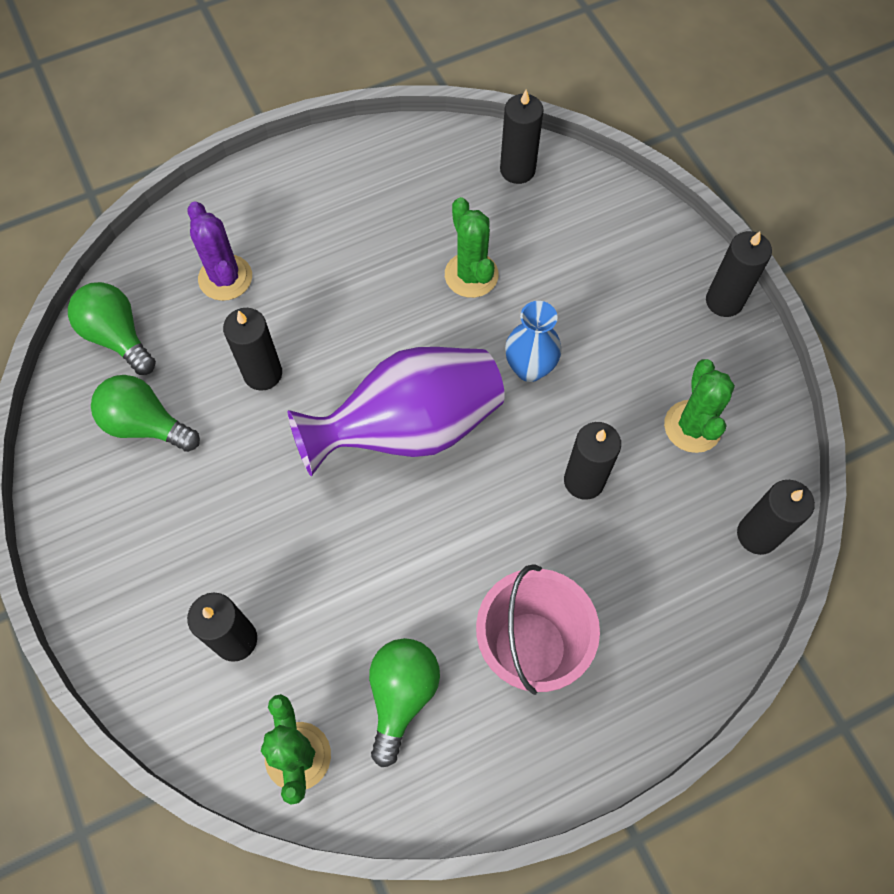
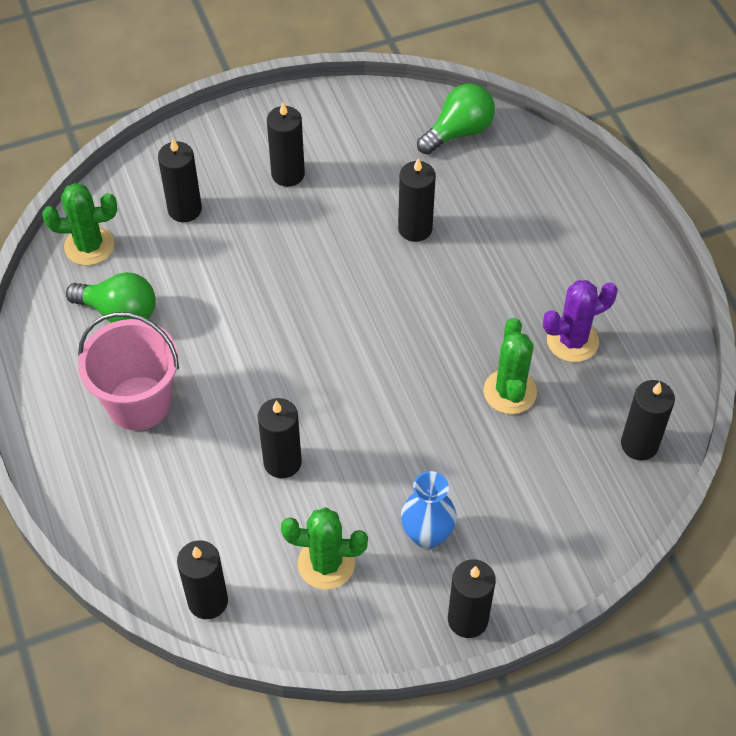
camera: 95 degrees right, 10 degrees down
(146, 424) = (374, 152): green light bulb -> none
(179, 520) = (288, 174): none -> black candle
(225, 278) = (514, 203): purple cactus -> purple cactus (572, 341)
(409, 428) = (350, 331): purple vase -> none
(471, 275) = (510, 392): green cactus -> green cactus turned 75 degrees counterclockwise
(529, 368) = (402, 431): blue vase -> blue vase (427, 535)

